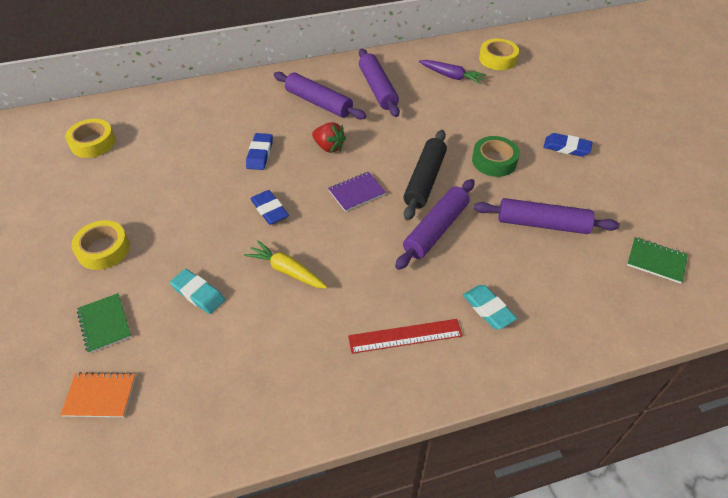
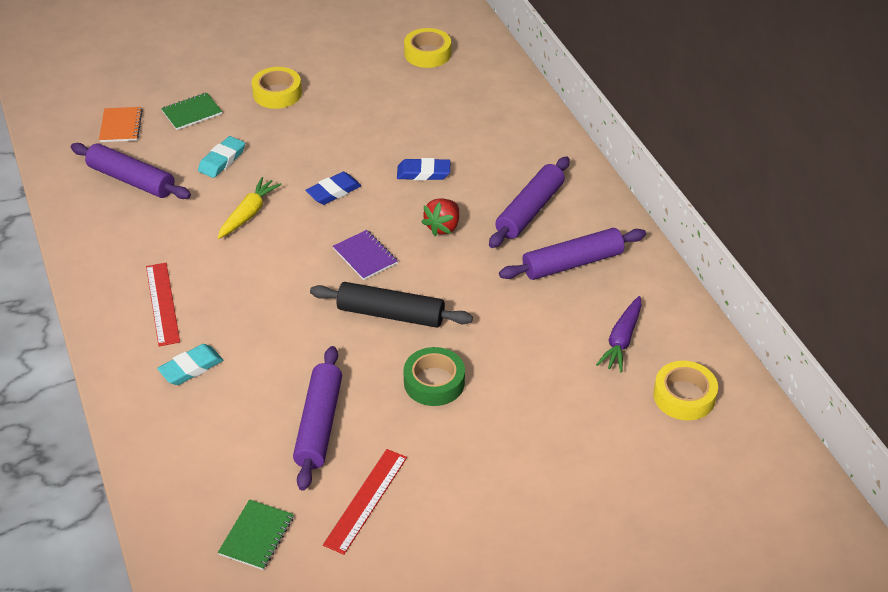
camera: 85 degrees right, 5 degrees down
(435, 229) = (308, 325): purple rolling pin -> purple rolling pin (132, 180)
(566, 147) = (472, 464): blue eraser -> none
(608, 200) = (365, 500): none -> red ruler

